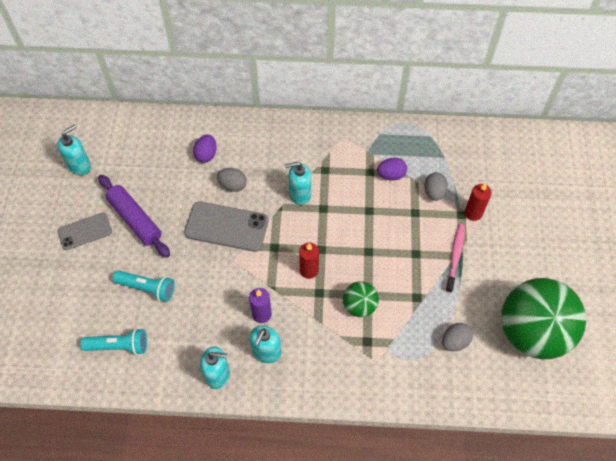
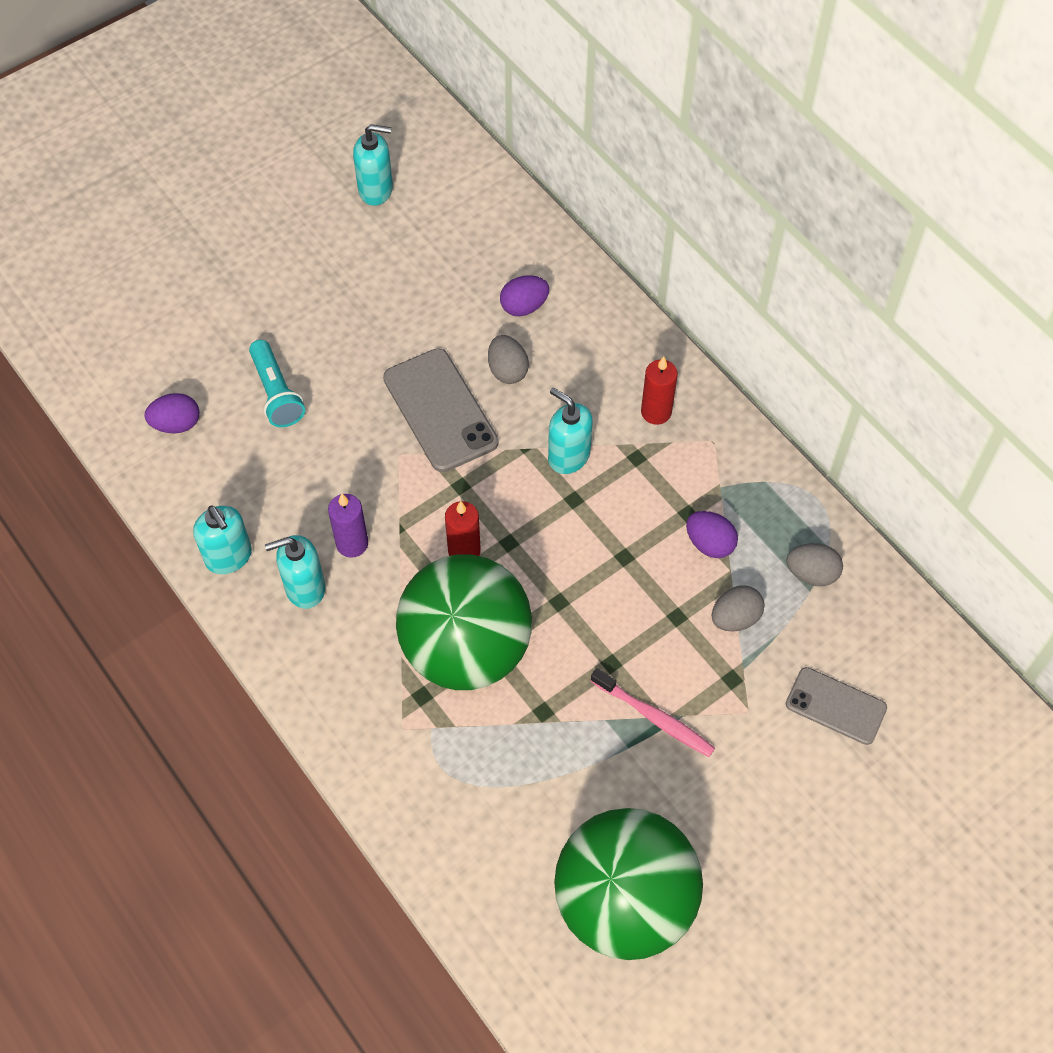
camera: 50 degrees right, 0 degrees up
(85, 231) = (293, 269): grey phone -> grey phone (836, 706)
(119, 346) = (176, 424): turquoise flashlight -> purple egg
(135, 220) = (356, 306): purple rolling pin -> none
(359, 306) = (466, 649): green ball -> green ball, size x2.16
(454, 341) = (518, 807): grey egg -> grey egg (811, 573)
(455, 256) = (654, 717): pink toothbrush -> pink toothbrush turned 60 degrees clockwise
(473, 213) = (750, 693): red candle -> red candle (656, 412)

